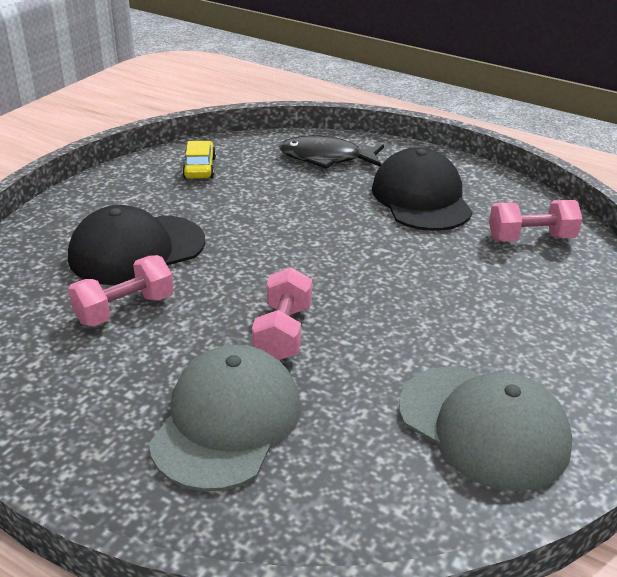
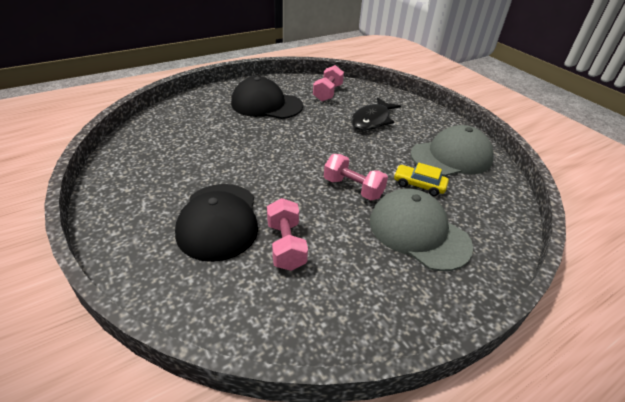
camera: 65 degrees left, 5 degrees up
(200, 168) = (141, 163): yellow car -> yellow car (419, 185)
(326, 158) = (191, 115): black fish -> black fish (372, 120)

